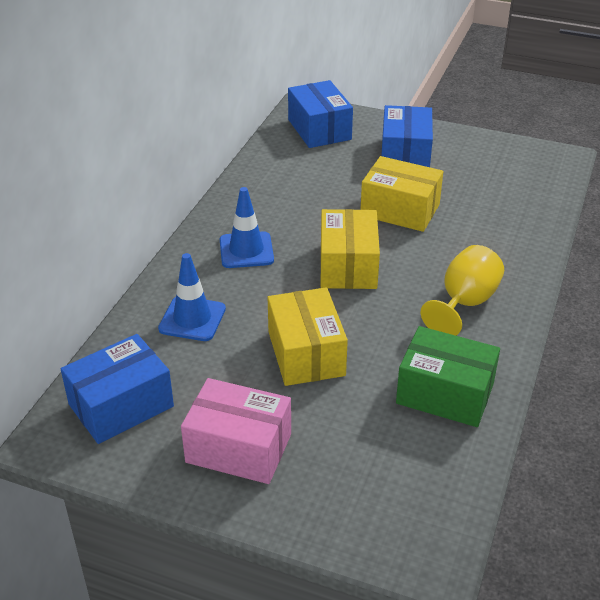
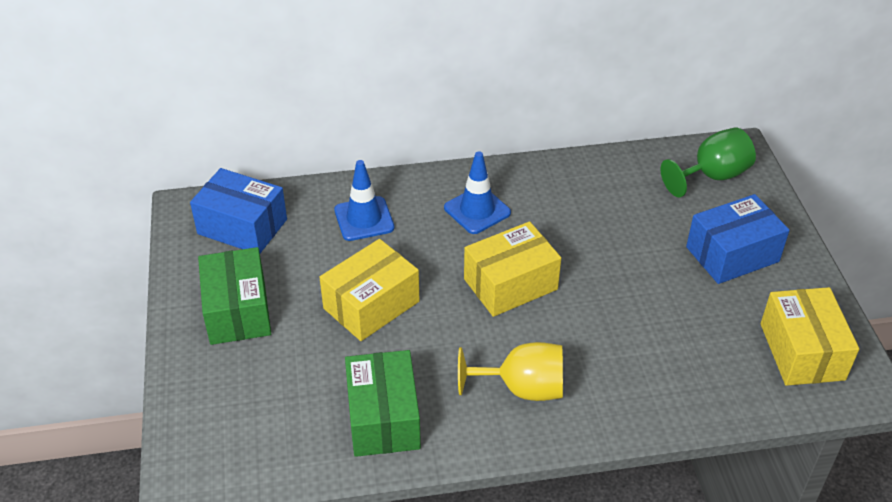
camera: 60 degrees right, 5 degrees up
(239, 448) = (238, 311): pink box -> green box
(319, 129) = (712, 176): blue box -> green goblet
(400, 210) = (630, 287): yellow box -> yellow box (801, 351)

